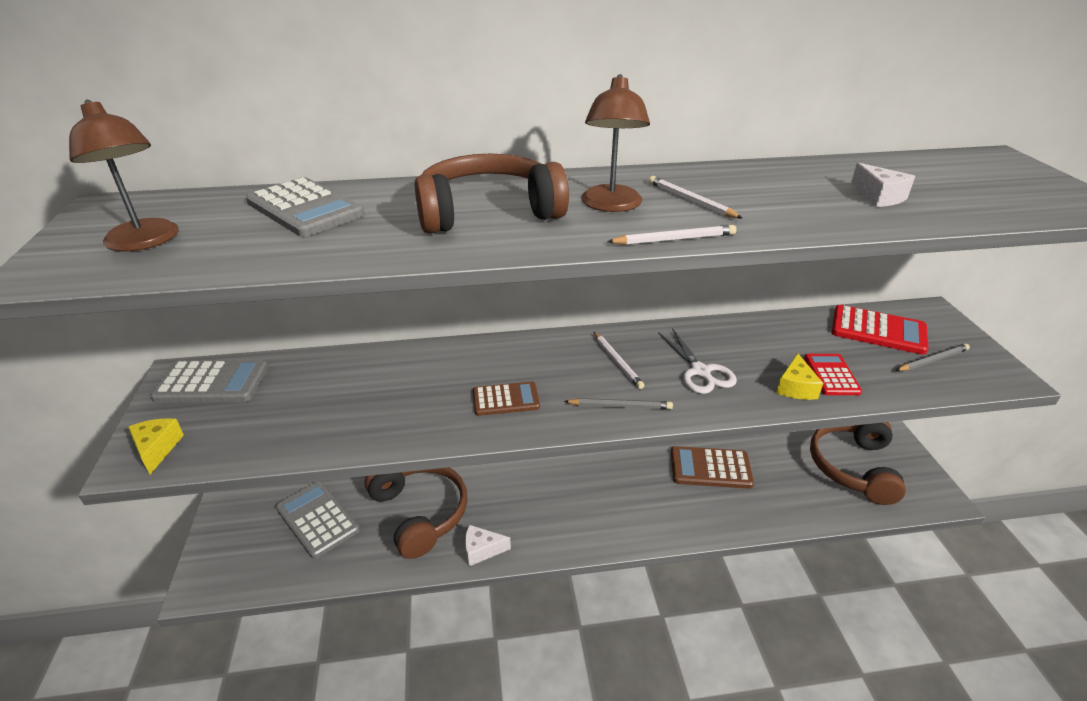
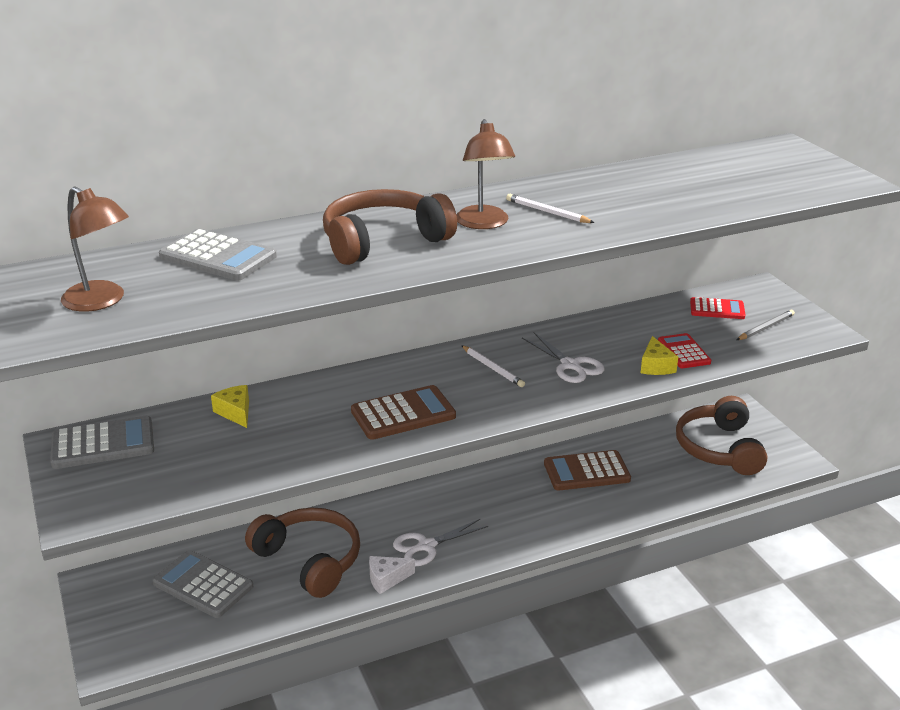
camera: 15 degrees left, 5 degrees down
(157, 449) = (91, 504): yellow cheese -> yellow cheese (235, 412)
(506, 399) = (403, 414): brown calculator -> brown calculator, size x1.53
(531, 520) = (426, 546): none -> white scissors
(620, 406) = (509, 403): grey pencil -> none
(674, 239) = (547, 246): white pencil -> none
(878, 331) = (717, 309): red calculator -> red calculator, size x0.65
(879, 197) = (695, 192): white cheese -> none

